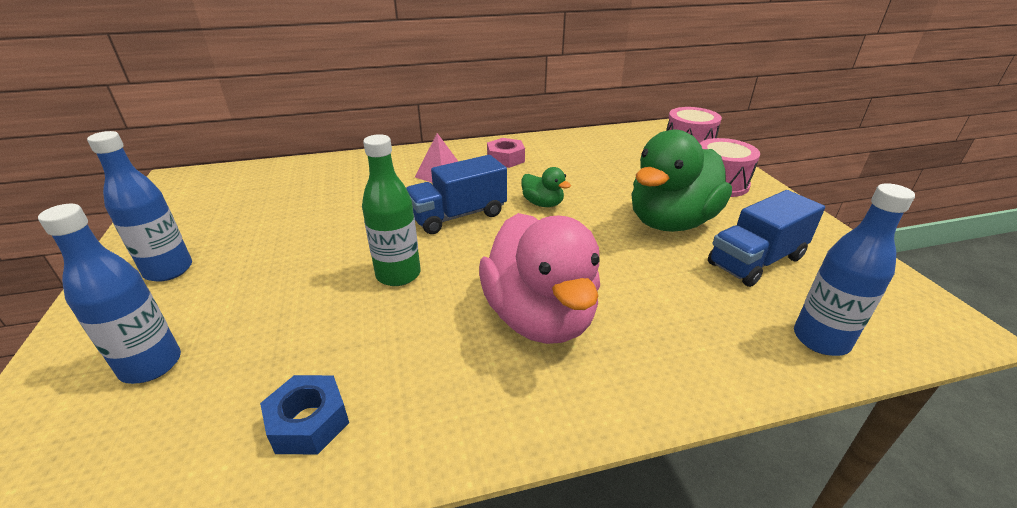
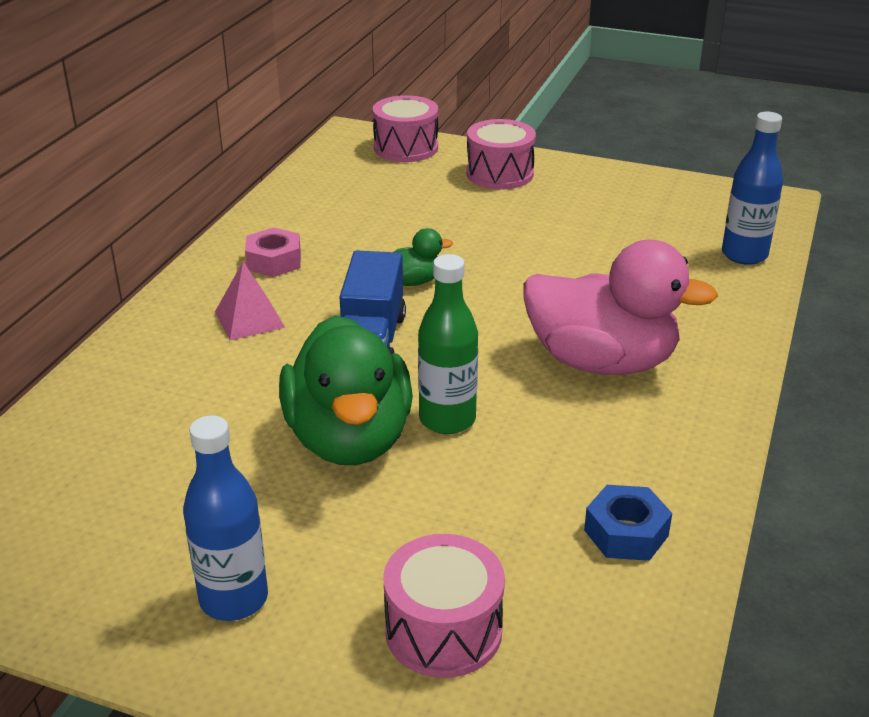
camera: 55 degrees left, 0 degrees up
(151, 365) = (443, 630): blue bottle -> pink drum
(671, 222) = (534, 232): green duck -> green duck (349, 439)
(756, 261) = (634, 226): blue truck -> none

